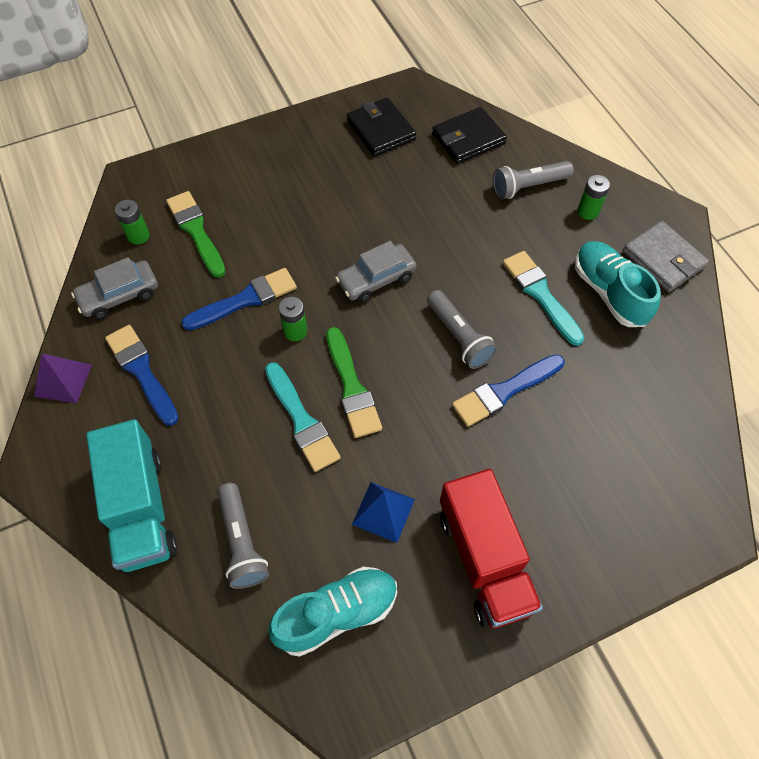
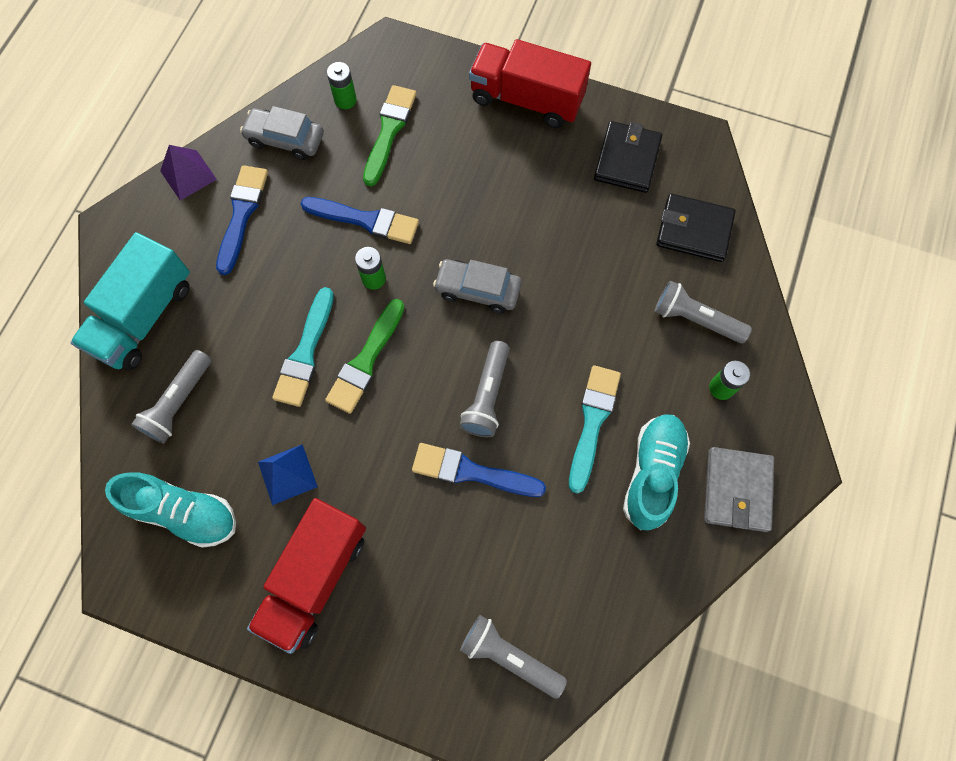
camera: 45 degrees right, 10 degrees up
(273, 143) = (526, 100): none -> red truck
(661, 478) = (509, 657): none -> grey flashlight

